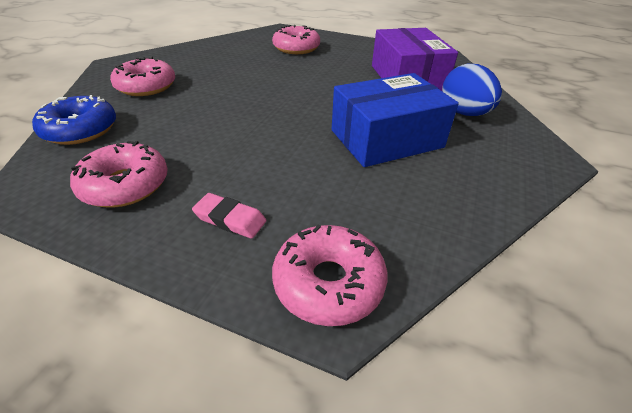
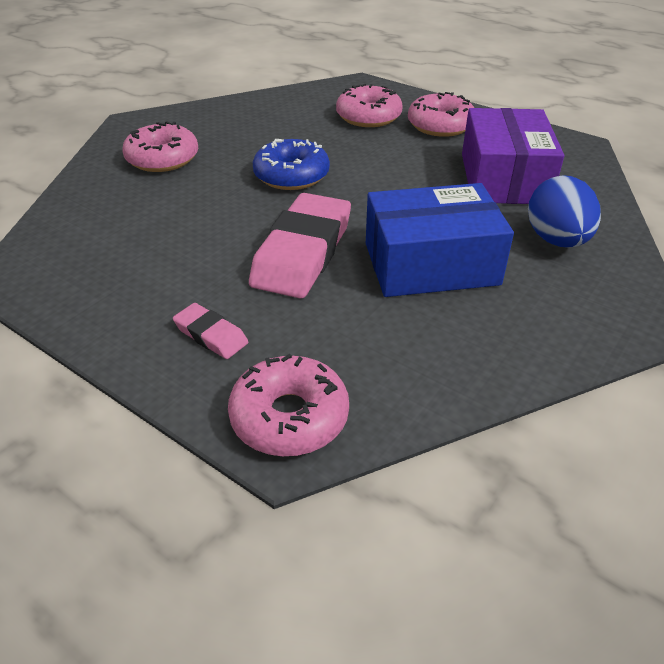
camera: 15 degrees right, 0 degrees up
(80, 130) = (80, 209): blue donut -> blue donut (291, 175)
(125, 185) = (113, 281): pink donut -> pink donut (440, 125)
(285, 142) = (302, 252): none -> pink eraser

